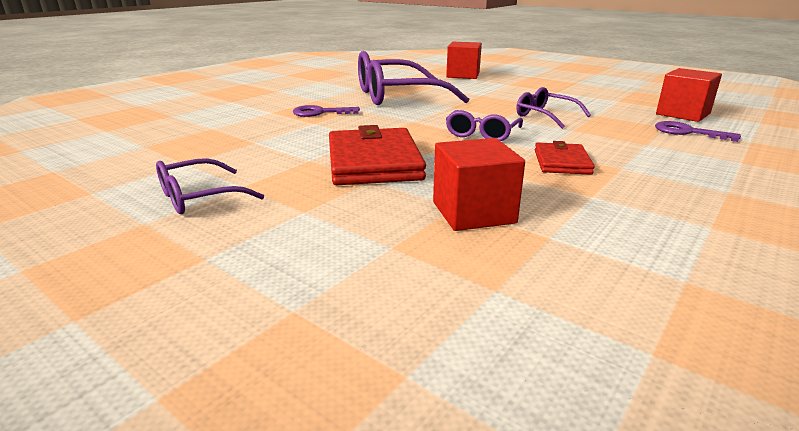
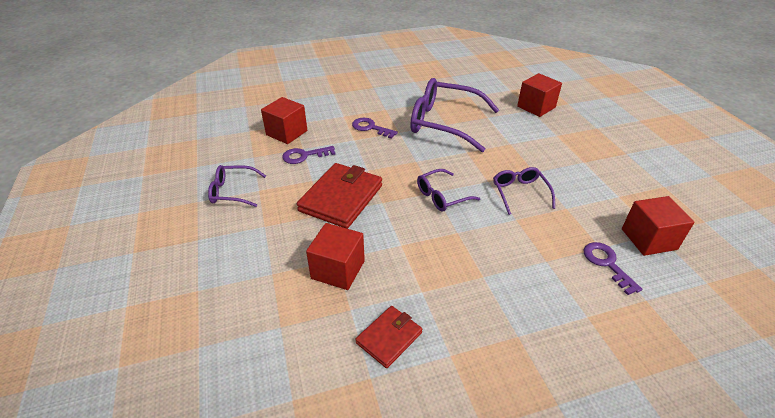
camera: 35 degrees right, 15 degrees up
(210, 136) = (286, 133): none -> red cube
(267, 146) = (304, 156): none -> purple key
(562, 162) = (451, 251): red wallet -> red wallet (389, 338)

